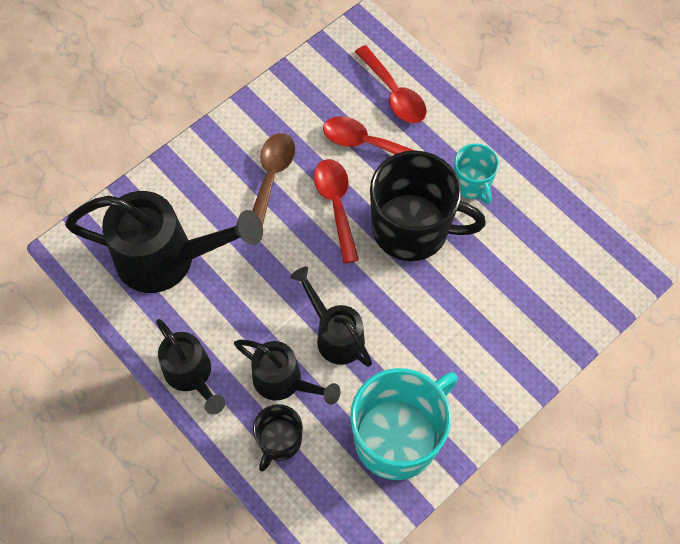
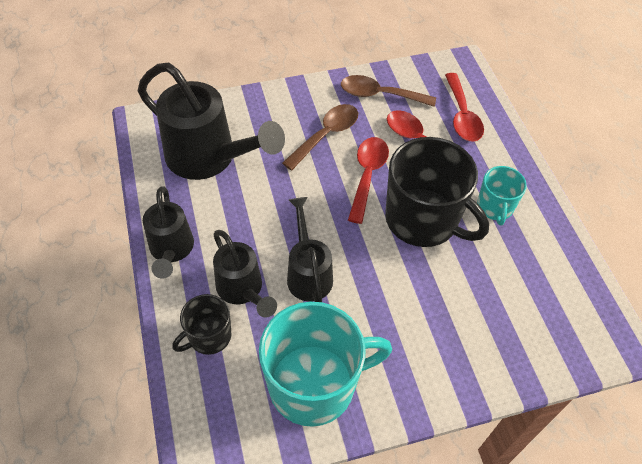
camera: 25 degrees right, 10 degrees down
(300, 105) = (380, 95): none -> brown spoon

